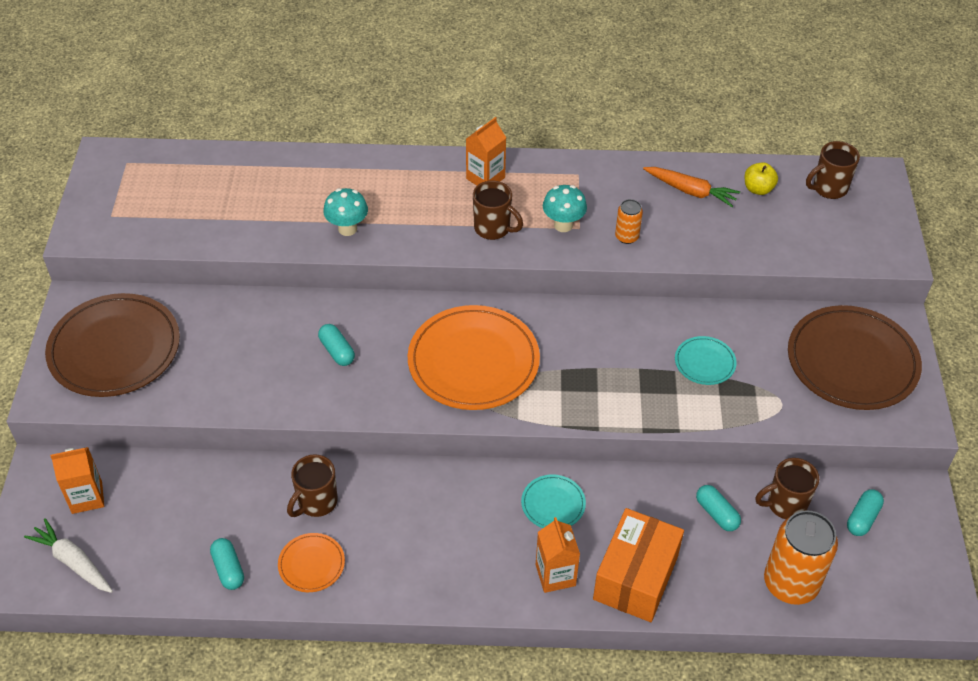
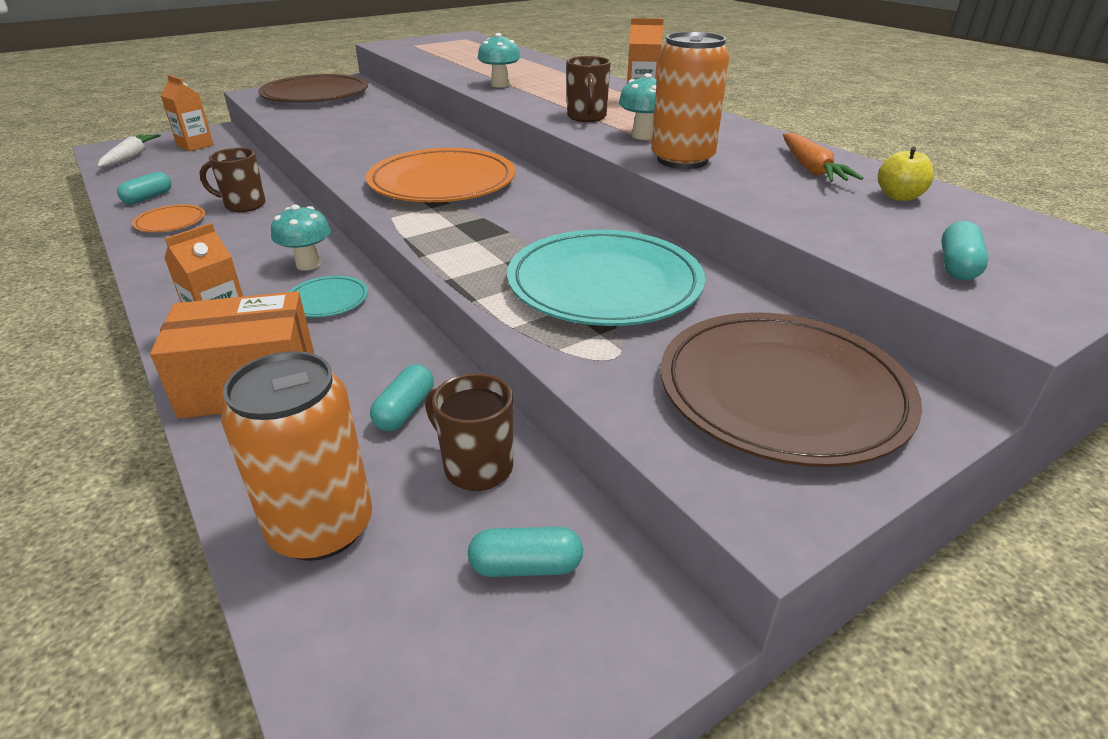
camera: 55 degrees right, 15 degrees down
(337, 351) = (390, 140): turquoise capsule -> turquoise capsule (957, 266)
(484, 496) = (308, 264): none -> turquoise mushroom
(626, 237) = (682, 160): orange can -> orange can, size x2.04
(705, 362) = (604, 284): turquoise plate -> turquoise plate, size x2.14
(828, 188) = (1009, 233): brown mug -> none

